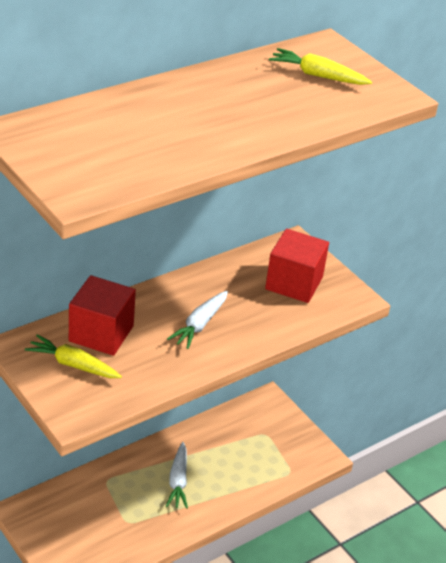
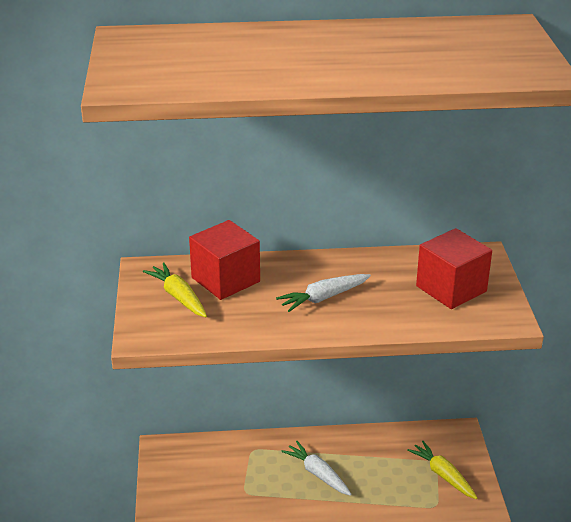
camera: 35 degrees right, 5 degrees down
(178, 481) = (318, 474): white carrot -> white carrot turned 105 degrees clockwise
(318, 75) = (470, 45): yellow carrot -> yellow carrot (443, 475)

